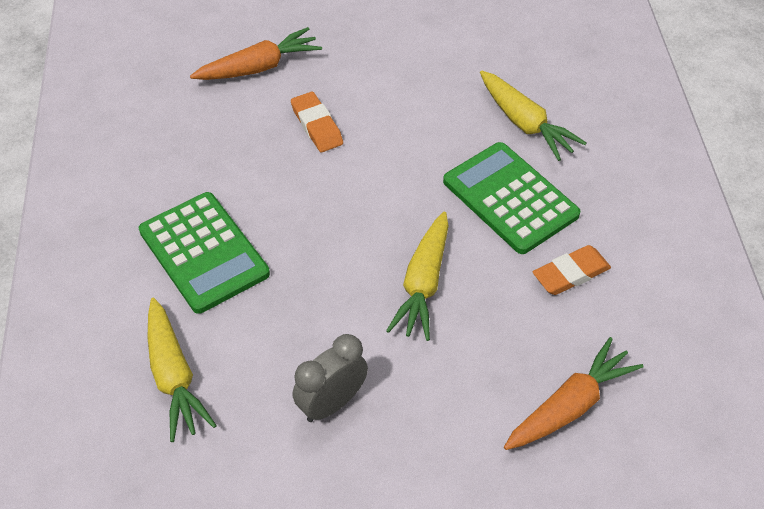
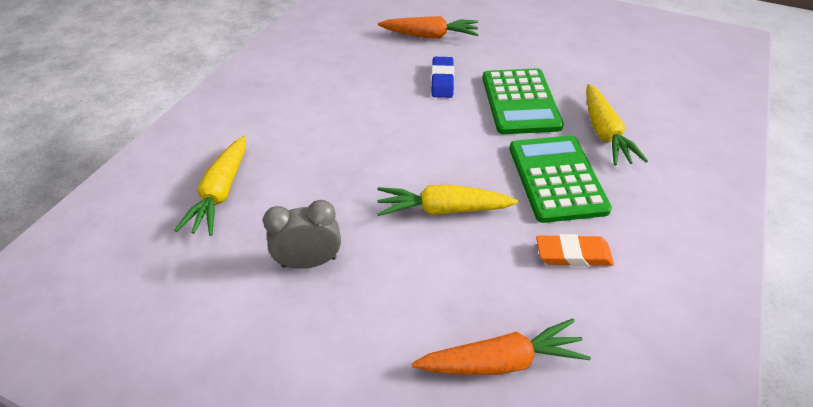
camera: 30 degrees right, 5 degrees down
(204, 252) = (305, 126): green calculator -> green calculator (520, 102)
(317, 126) = (442, 80): orange eraser -> blue eraser
(423, 284) = (443, 209): yellow carrot -> yellow carrot turned 45 degrees clockwise

